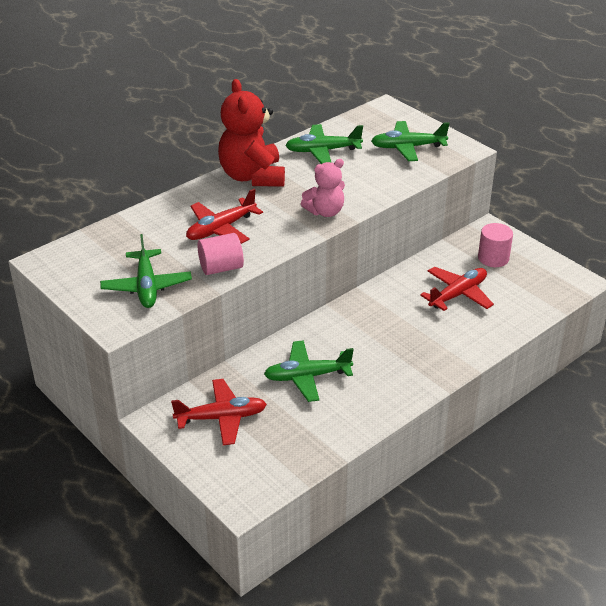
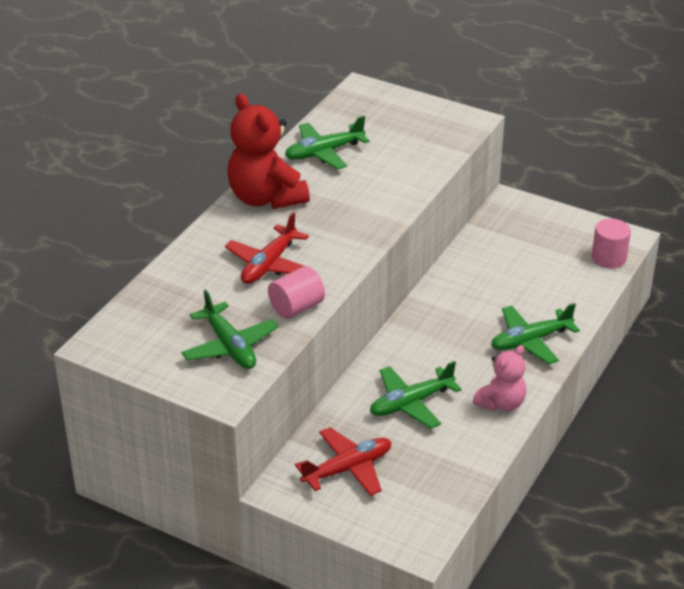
camera: 20 degrees left, 0 degrees up
(325, 212) = (368, 221): pink teddy bear -> pink teddy bear (501, 403)
(407, 147) = (411, 130): green plane -> green plane (530, 341)
(458, 294) = (515, 279): red plane -> none
(493, 258) = (530, 232): pink cylinder -> pink cylinder (609, 258)

